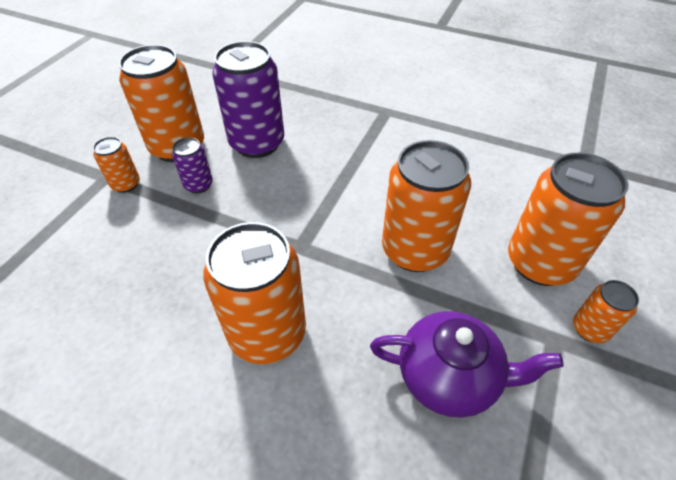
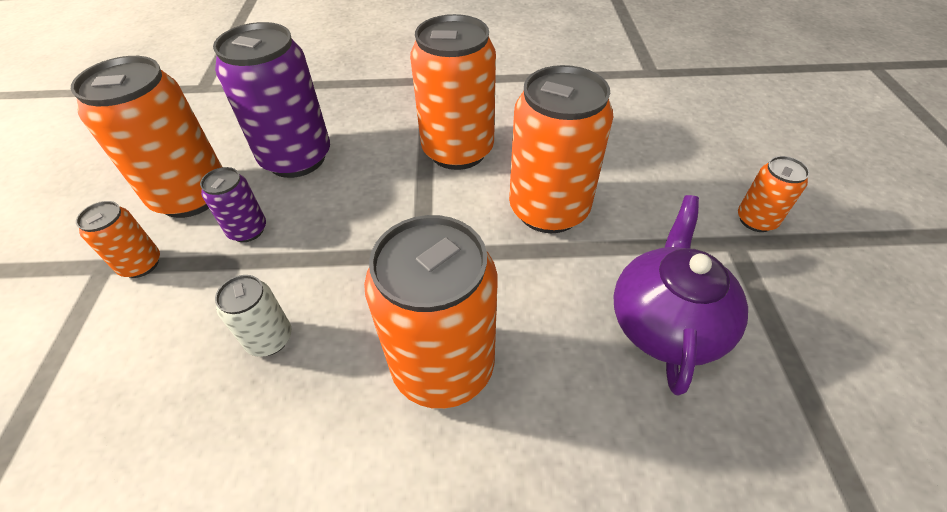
camera: 25 degrees left, 0 degrees up
(172, 265) = (269, 339): none -> white can
(449, 377) = (665, 323): purple teapot -> purple teapot turned 60 degrees counterclockwise
(540, 263) = (674, 177): orange can -> orange can (458, 151)

